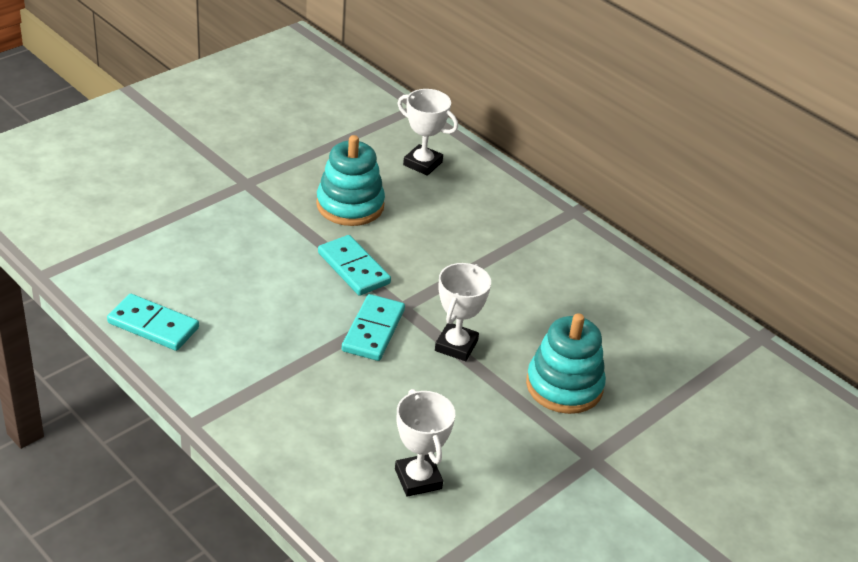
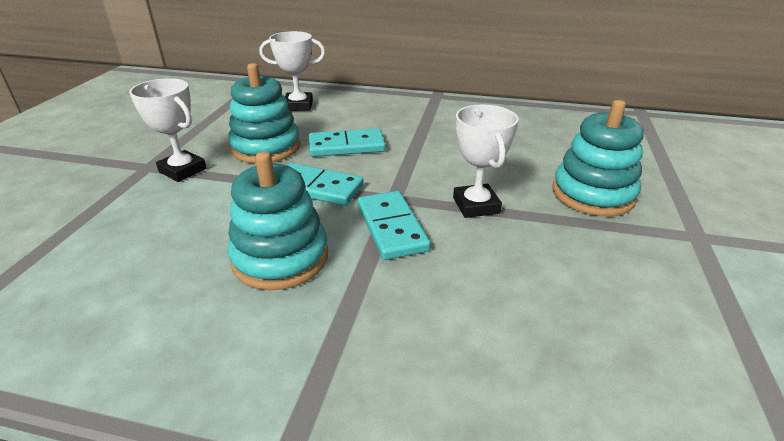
camera: 30 degrees left, 5 degrees down
(153, 325) = (121, 349): turquoise domino -> turquoise domino (346, 146)
(279, 314) = (280, 258): none -> turquoise stacking toy
(418, 479) = (618, 350): white trophy -> white trophy (183, 170)

